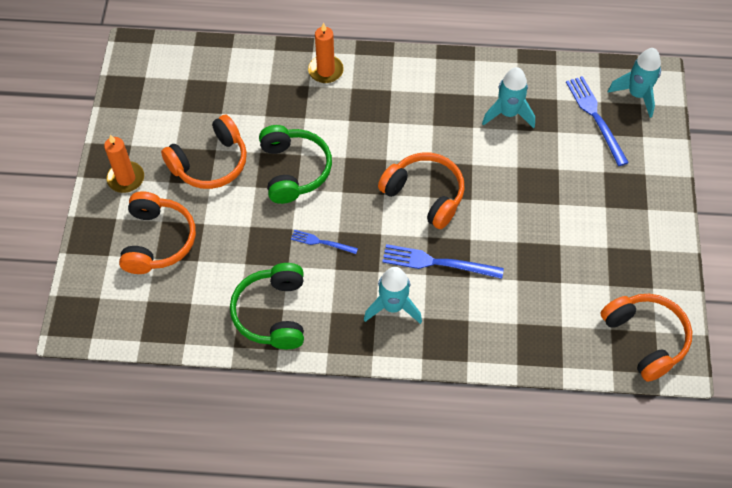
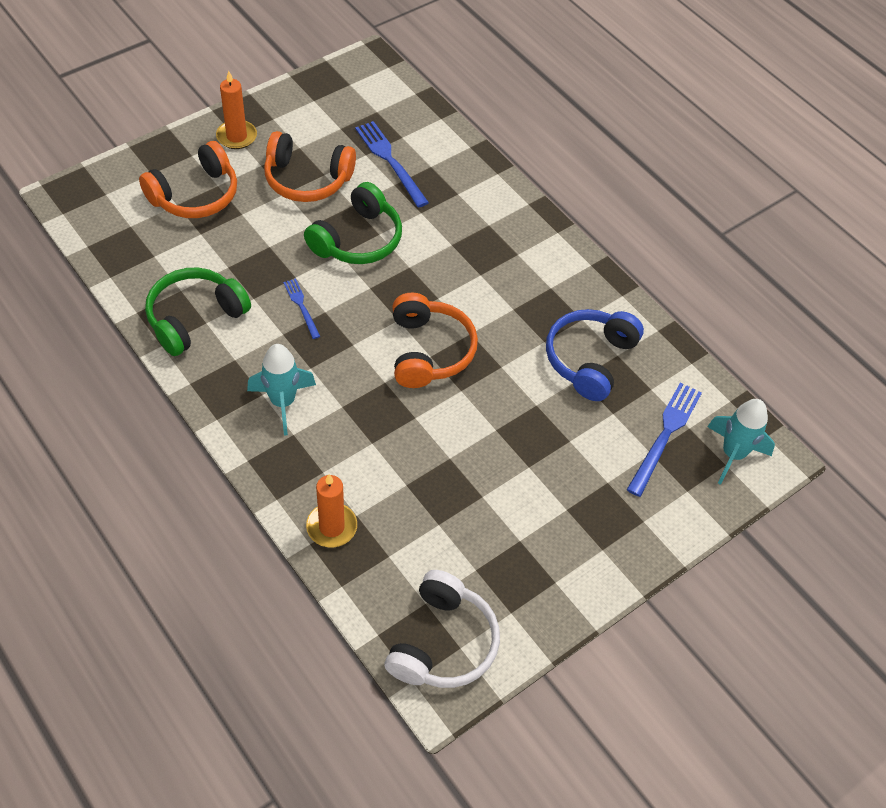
camera: 45 degrees right, 5 degrees down
(325, 71) = (487, 195): orange candle -> orange candle (331, 527)
(437, 263) = (363, 407): blue fork -> blue fork (390, 161)
(508, 114) = (590, 360): turquoise rocket -> blue headphones
(645, 338) = (443, 642): orange headphones -> white headphones

